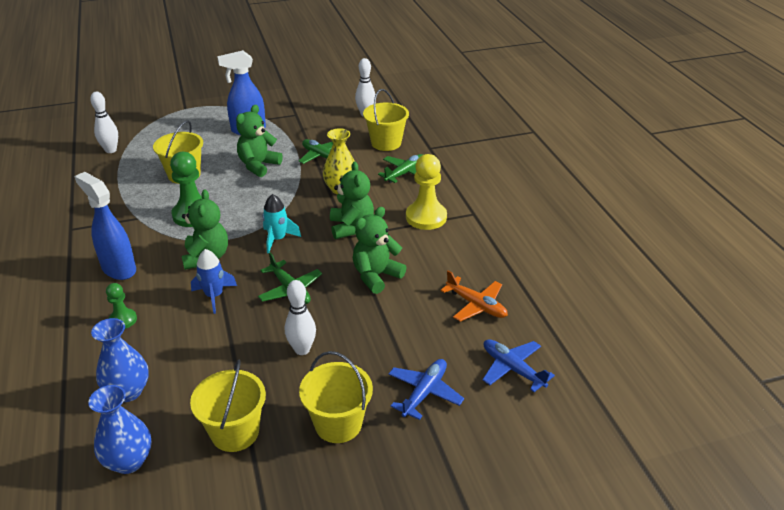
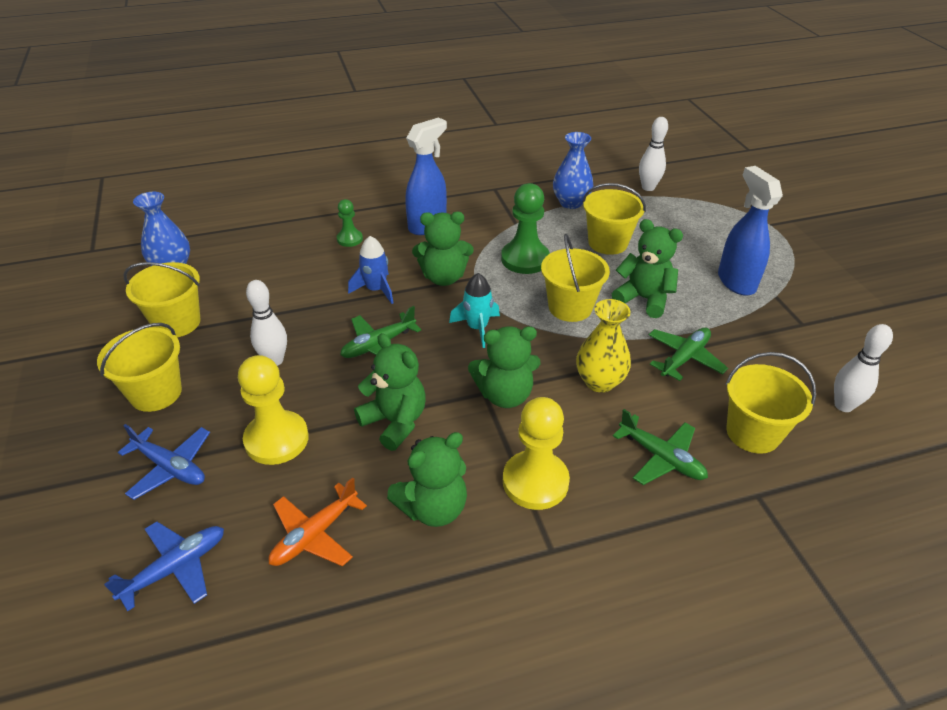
camera: 90 degrees right, 5 degrees up
(128, 391) = (253, 256): blue vase -> blue vase (570, 203)
(261, 196) = (570, 307): none -> yellow bucket
(394, 335) = (276, 439): none -> yellow pawn
(449, 256) = (433, 508): none -> green teddy bear

